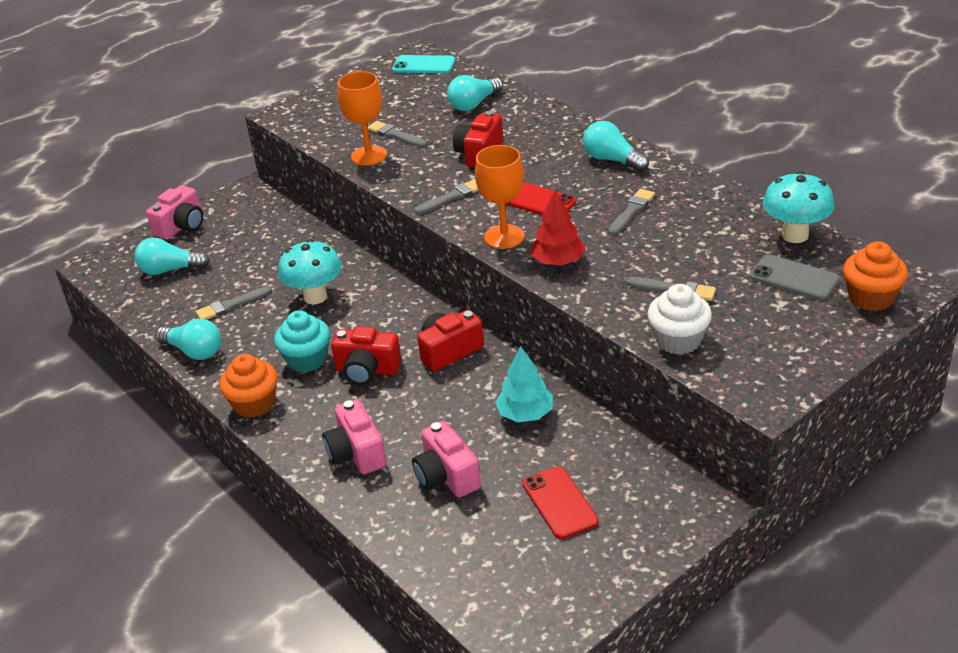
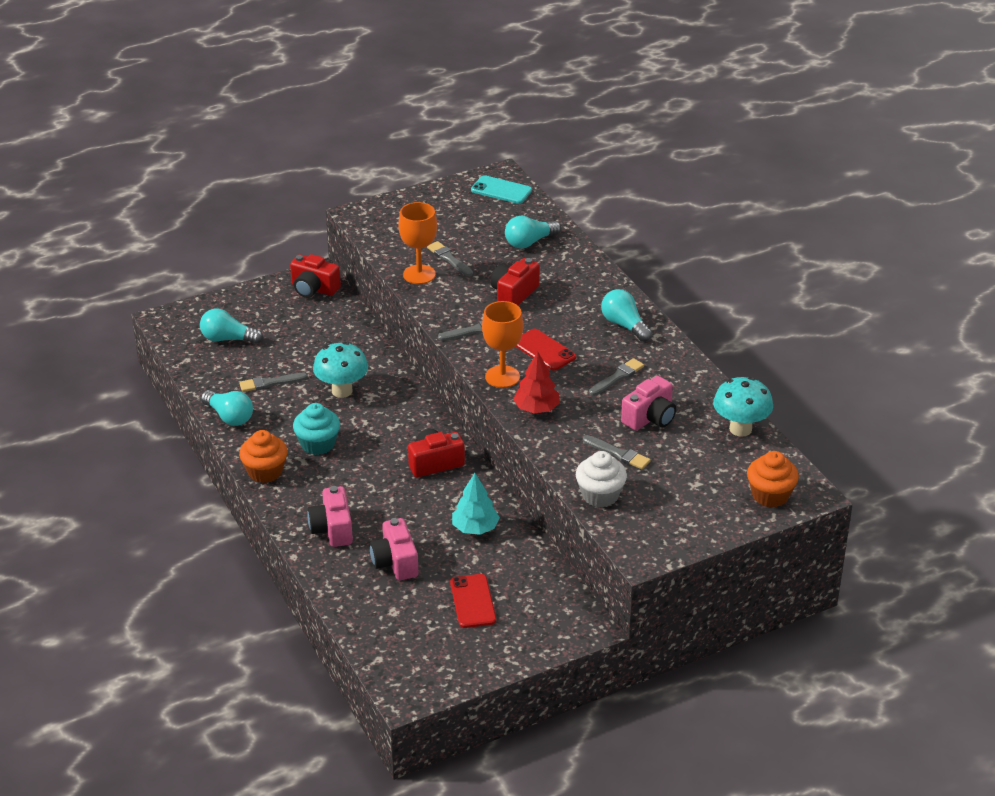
camera: 10 degrees right, 0 degrees up
(182, 226) = (248, 299): pink camera -> pink camera (650, 418)
(367, 370) = (363, 464): red camera -> red camera (313, 289)
(794, 278) = (718, 465): grey phone -> none

